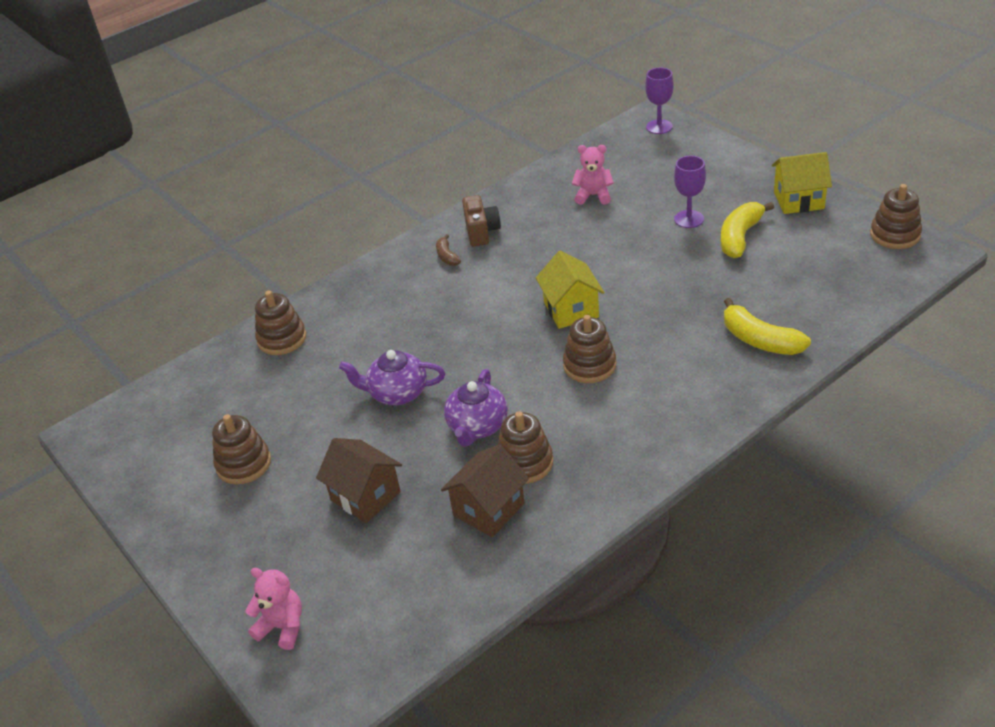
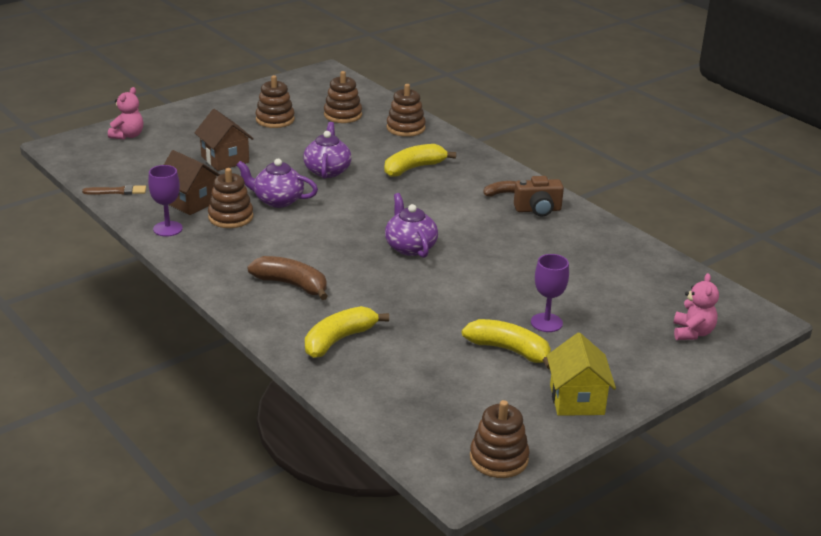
camera: 85 degrees right, 10 degrees down
(365, 496) = (225, 159): brown house -> brown house turned 75 degrees counterclockwise
(390, 323) = (414, 168): none -> yellow banana
(465, 597) = (117, 191): none -> brown brush
(571, 310) = (410, 247): yellow house -> purple teapot
(589, 365) = (332, 251): brown stacking toy -> brown stacking toy (342, 115)
(593, 196) = (595, 271): pink teddy bear -> pink teddy bear (692, 333)
(659, 127) = (739, 323): purple goblet -> purple goblet (168, 229)
(667, 387) = (292, 285): none -> brown banana

